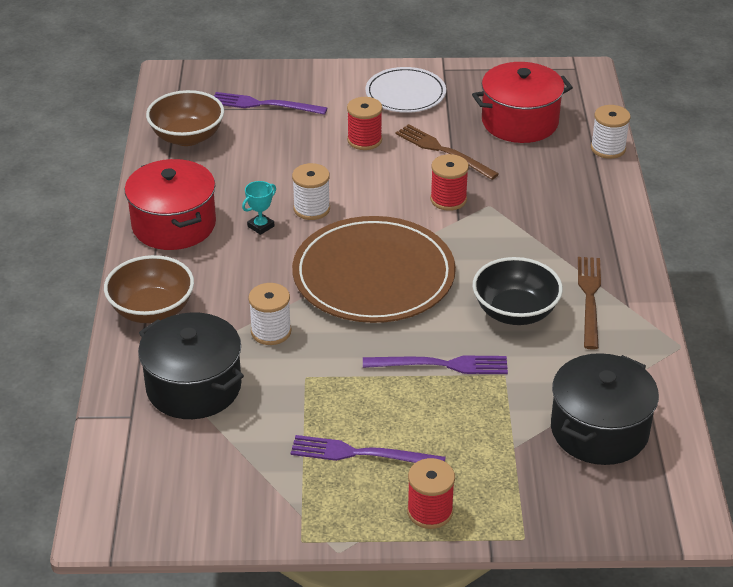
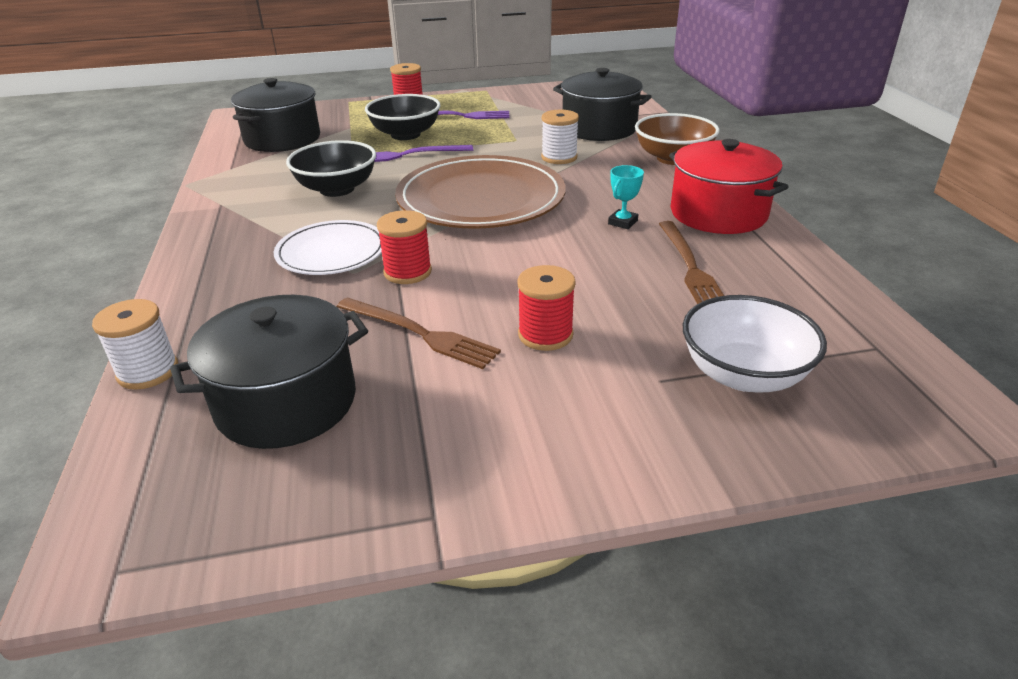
camera: 170 degrees right, 5 degrees down
(187, 137) = (809, 306): brown bowl -> none
(264, 105) = (743, 374): purple fork -> white bowl
(311, 209) = (575, 244): white spool -> none
(405, 93) = (503, 435): white plate -> white plate (332, 252)
(439, 414) = (405, 134): none -> black bowl
(520, 122) = (286, 402): red pot -> black pot
(589, 298) = (258, 205): brown fork -> brown fork (690, 267)

